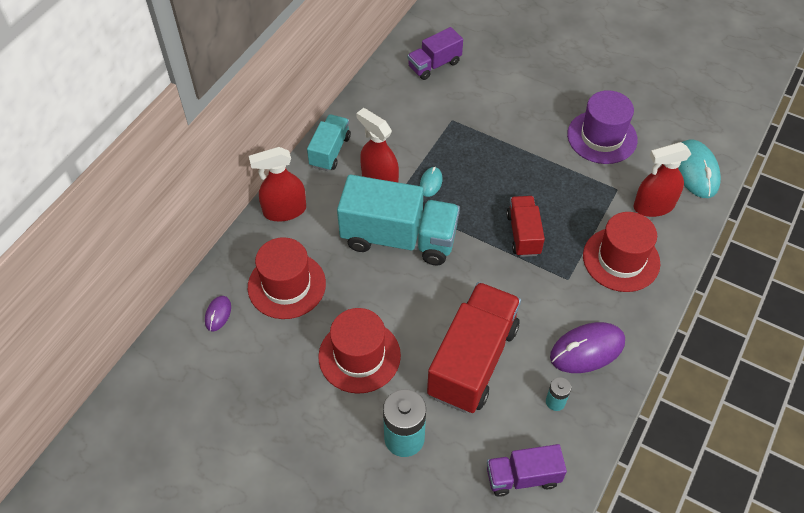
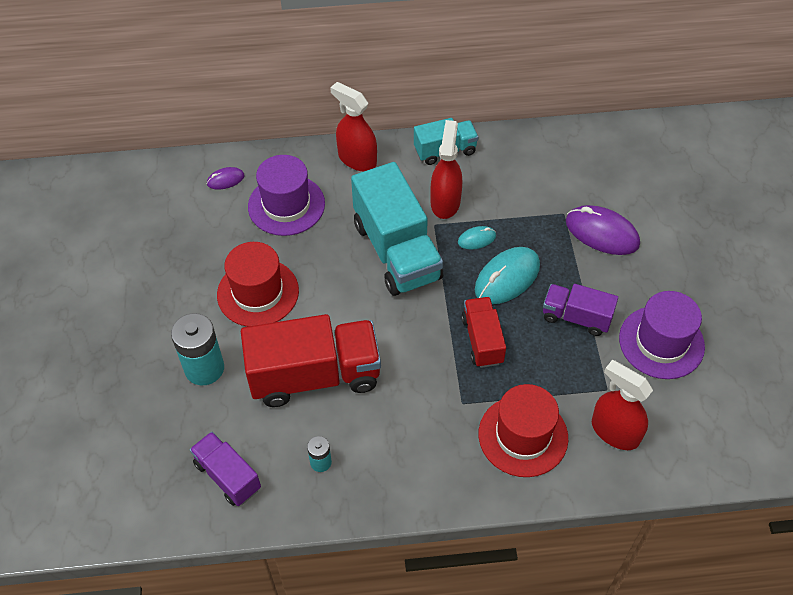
camera: 55 degrees right, 0 degrees up
(286, 285) = (286, 205): red hat -> purple hat
(434, 65) = (616, 163): purple truck -> purple truck (576, 317)
(523, 234) = (482, 340): red truck -> red truck turned 60 degrees counterclockwise
(587, 349) = (395, 459): purple mouse -> purple mouse (602, 233)
(695, 171) = (698, 448): turquoise mouse -> turquoise mouse (507, 278)

